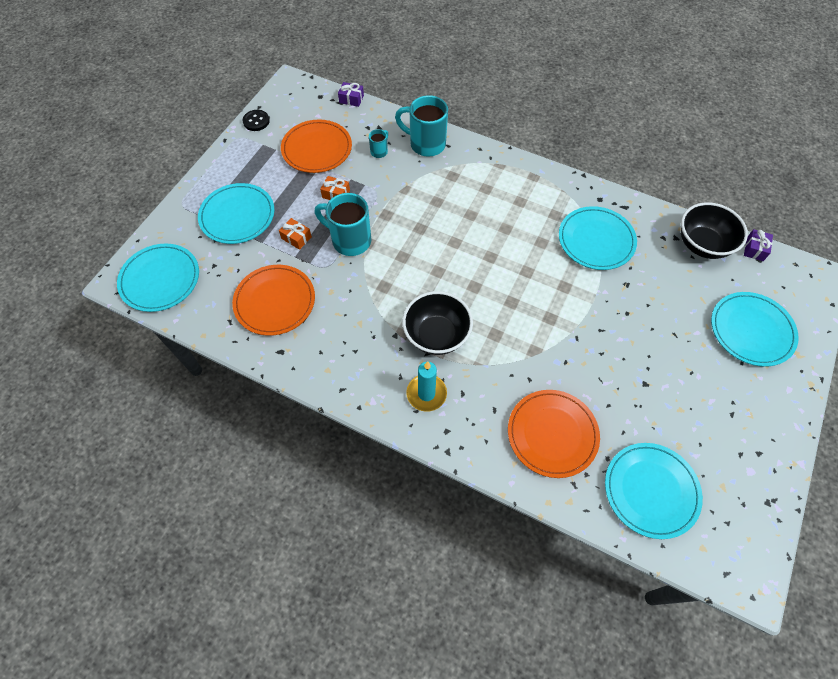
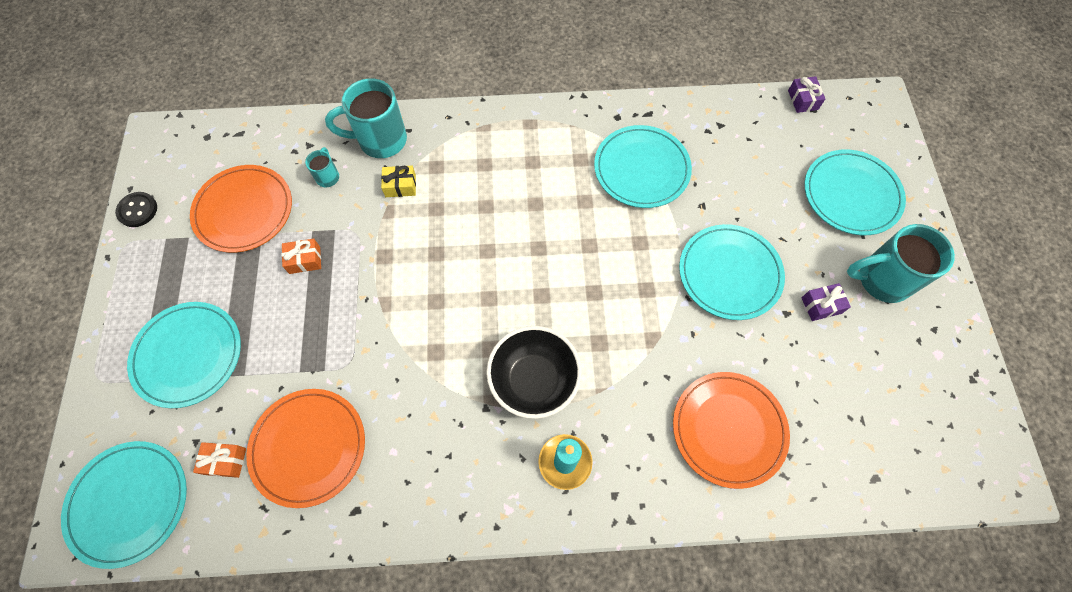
camera: 30 degrees left, 5 degrees up
(296, 238) = (287, 345): orange gift -> orange gift (225, 461)
(350, 240) = (358, 313): turquoise mug -> turquoise mug (881, 280)
(351, 99) = (251, 122): purple gift -> purple gift (821, 305)
(422, 177) = (400, 186): none -> yellow gift
(651, 490) = (862, 435): turquoise plate -> turquoise plate (729, 273)
(702, 244) = (750, 120): black bowl -> none

